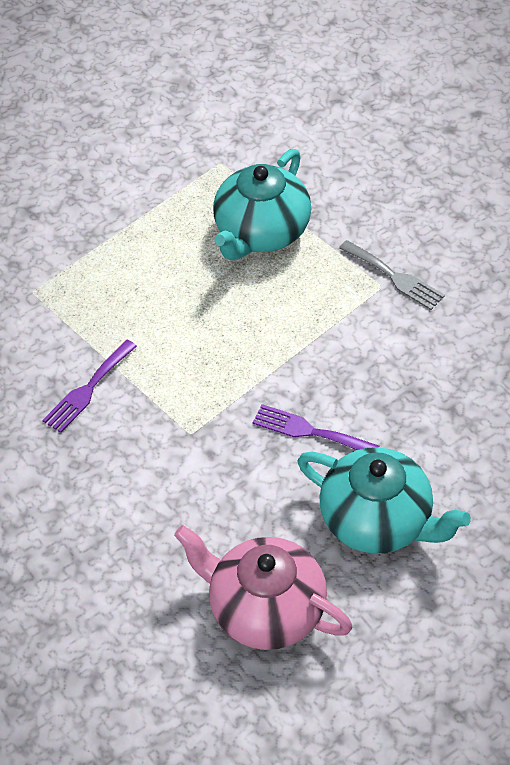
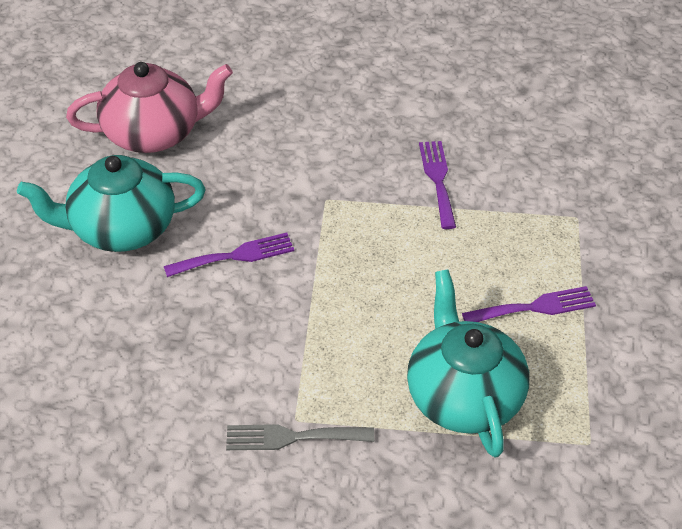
camera: 135 degrees right, 5 degrees down
(147, 252) = (535, 307): none -> purple fork

